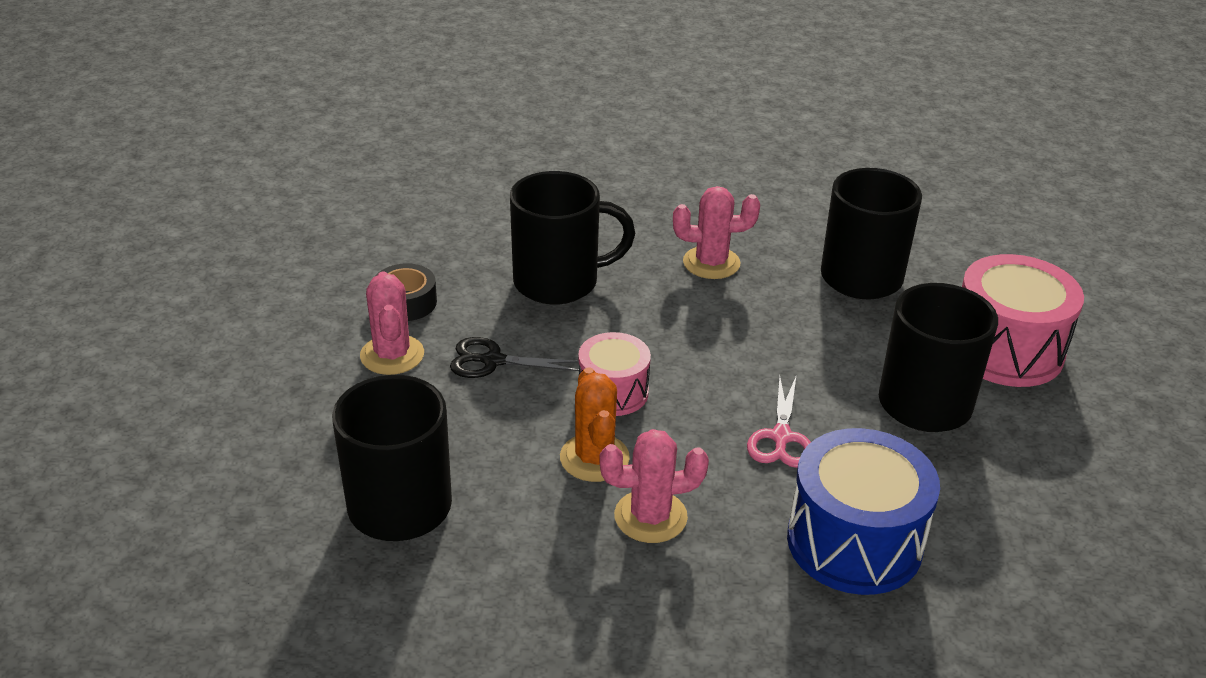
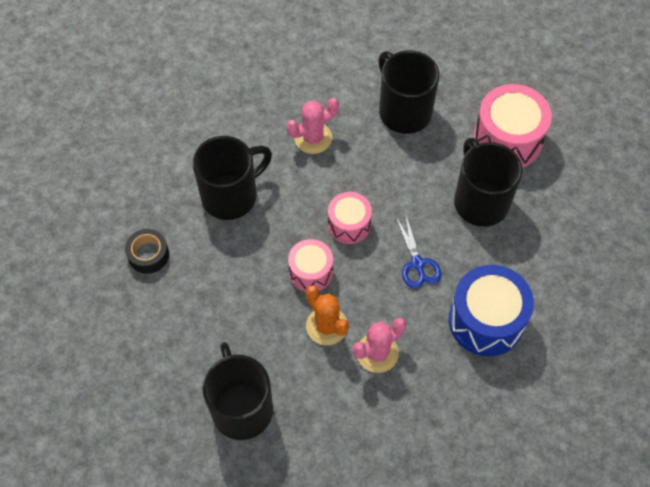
camera: 25 degrees left, 25 degrees up
(392, 355) = (167, 302): pink cactus -> none
(493, 361) = (229, 279): black scissors -> none
(703, 362) = (349, 225): none -> pink drum
(781, 437) = (417, 264): pink scissors -> blue scissors

